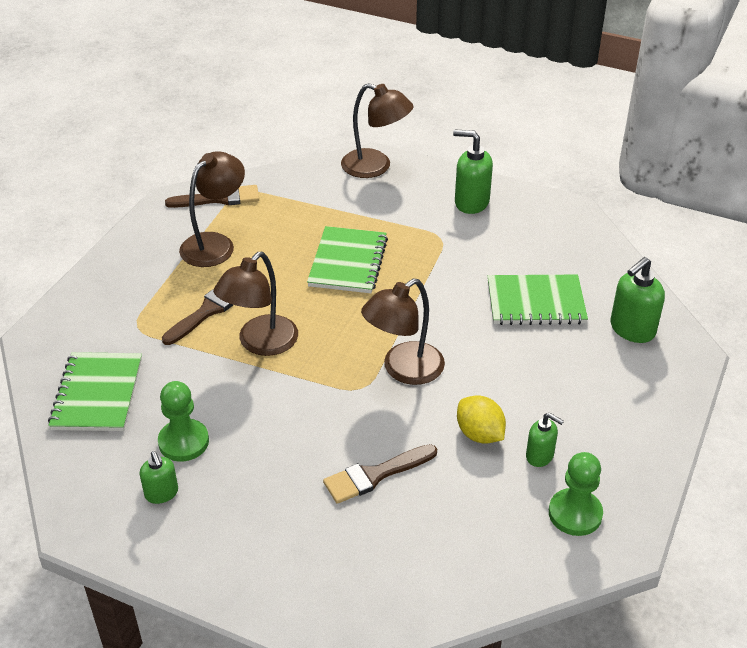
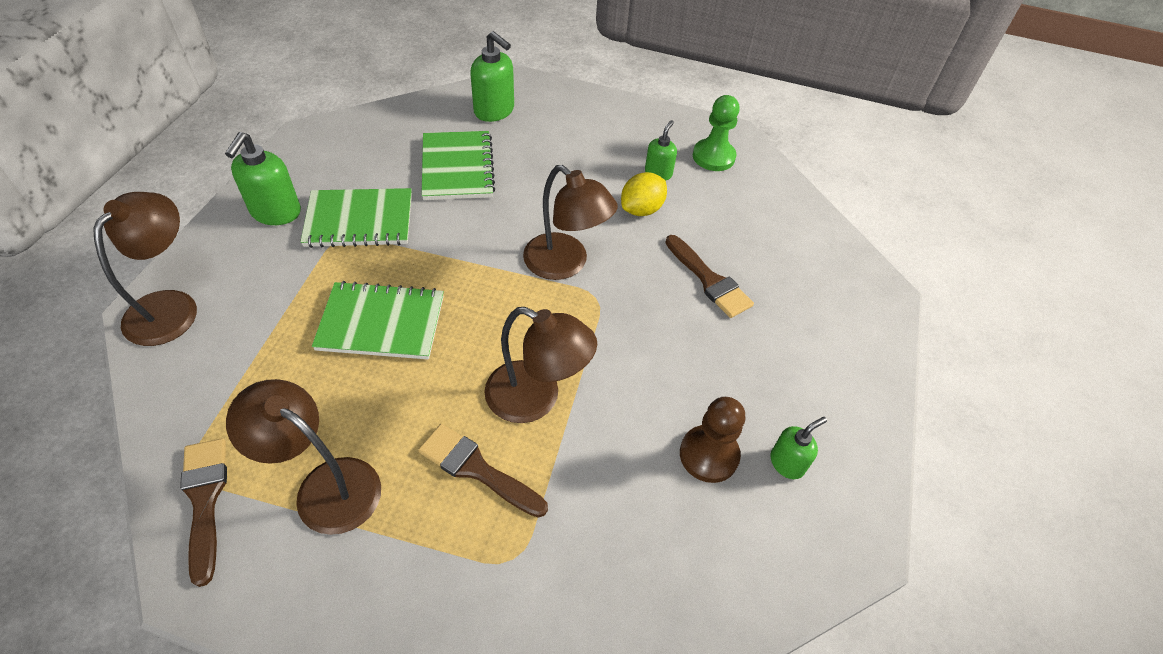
camera: 100 degrees left, 10 degrees up
(97, 394) = (651, 580): green notebook -> green notebook (359, 220)
(183, 442) = (709, 455): green pawn -> brown pawn

